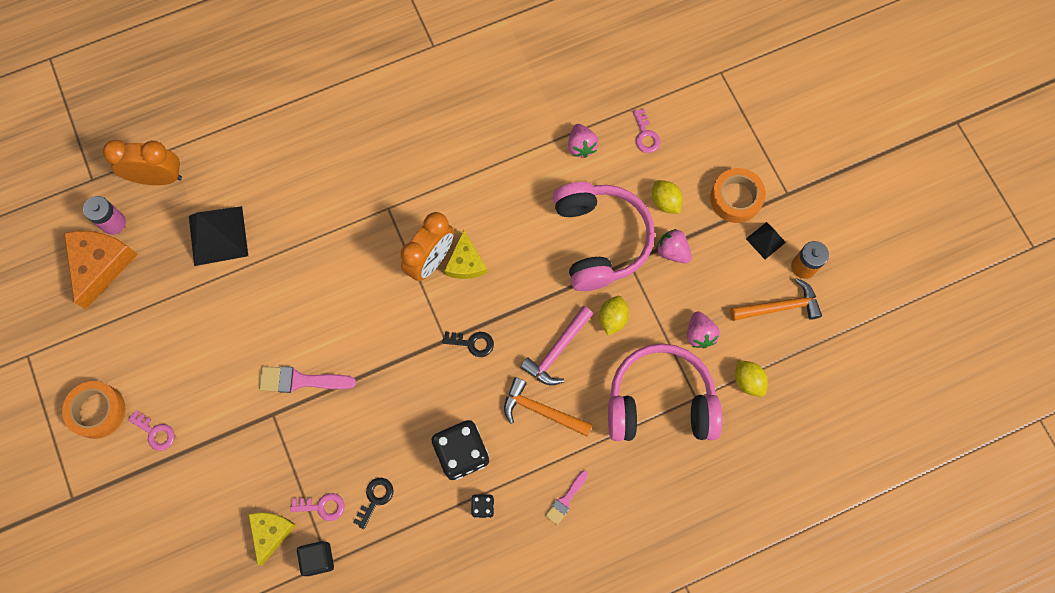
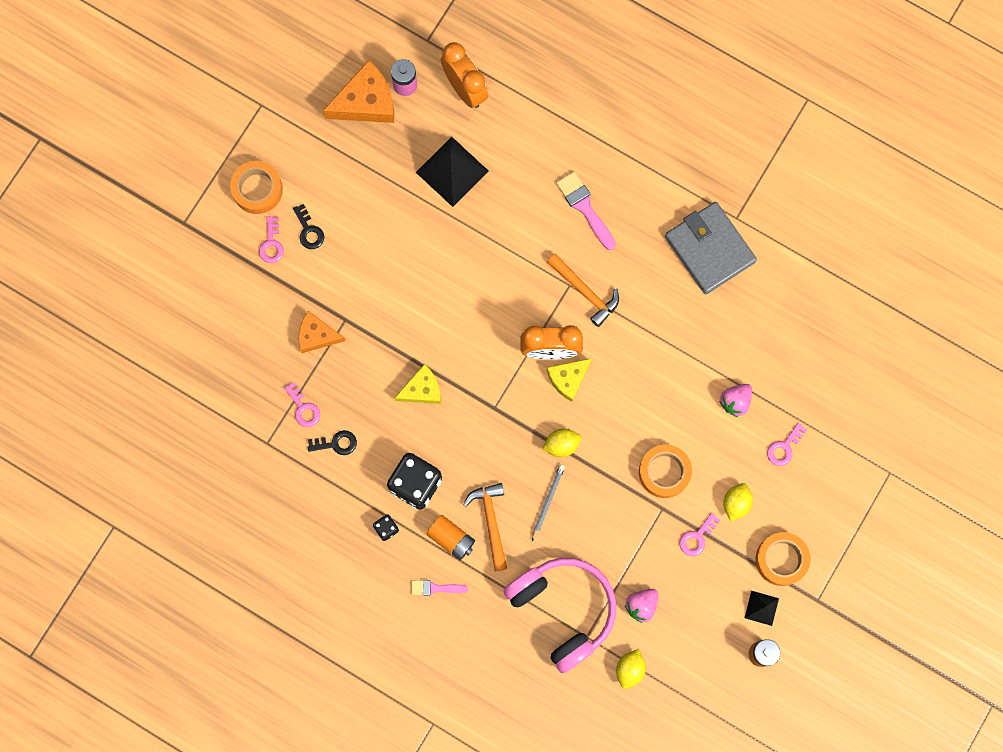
camera: 55 degrees right, 5 degrees up
(267, 449) = (317, 335): none -> orange cheese
(271, 532) = (259, 385): yellow cheese -> yellow cheese (422, 389)
(301, 380) = (385, 321): pink brush -> pink brush (585, 207)
(318, 559) = (264, 433): black cube -> none
(443, 82) = (709, 249): none -> grey wallet
(472, 343) = (506, 431): black key -> black key (309, 231)
(532, 455) = (451, 539): none -> orange battery
(557, 350) = (547, 501): pink hammer -> grey pencil
(600, 240) = (664, 472): pink headphones -> orange tape
(612, 318) = (605, 527): yellow lemon -> yellow lemon (561, 445)
(672, 251) = (697, 537): pink strawberry -> pink key
(779, 307) = (711, 655): orange hammer -> orange hammer (585, 291)

